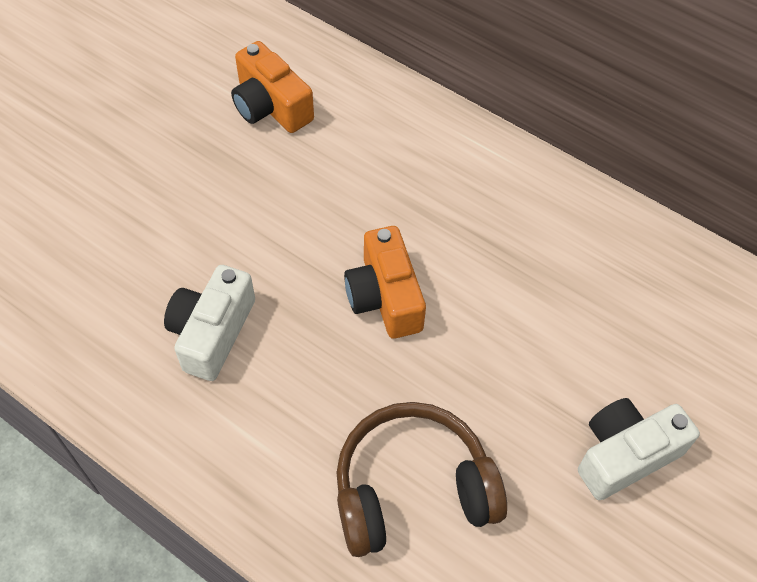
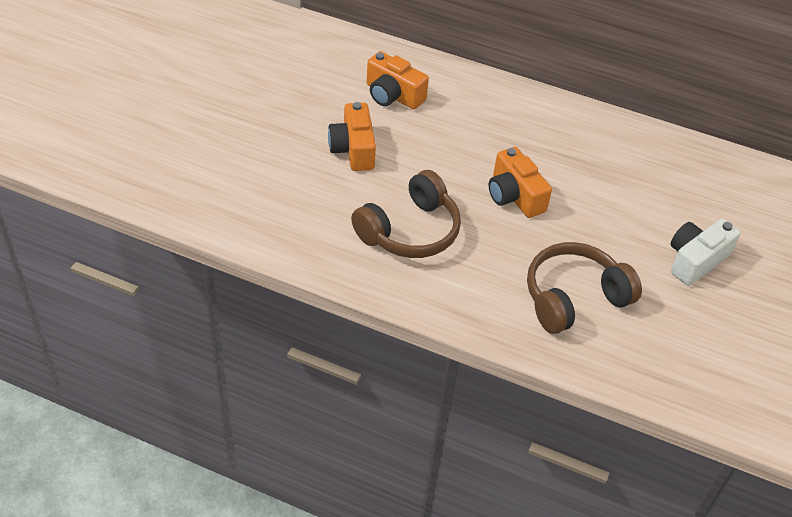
camera: 15 degrees left, 10 degrees down
(183, 186) = (353, 149): none -> orange camera
(212, 333) = (410, 231): white camera -> brown headphones

